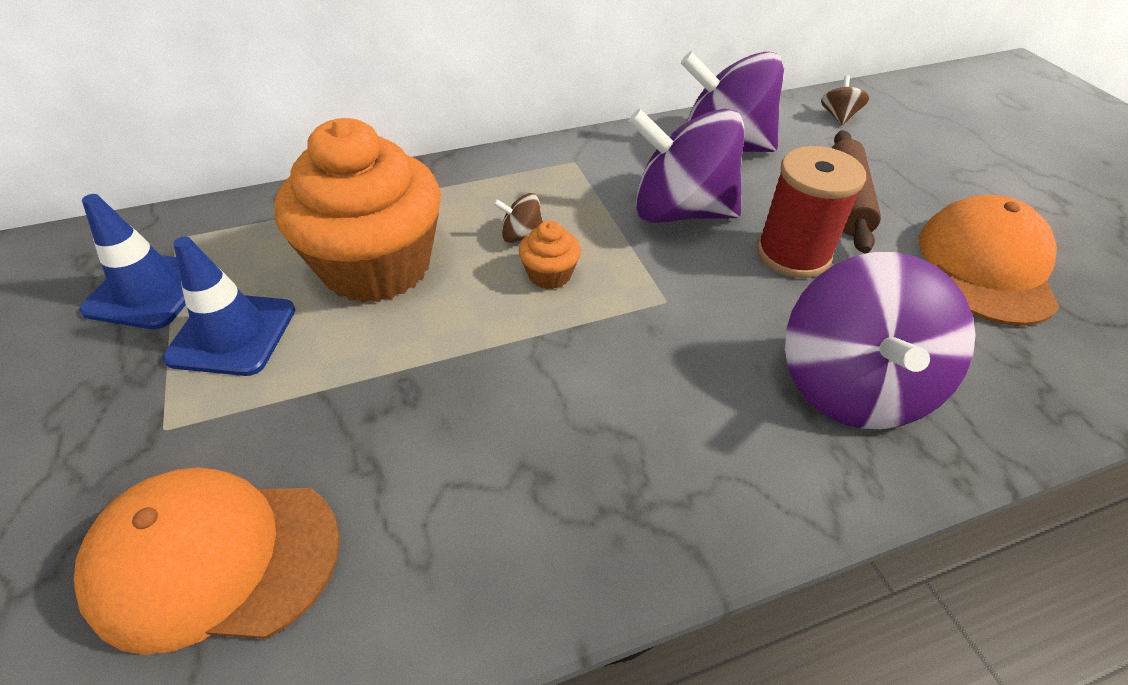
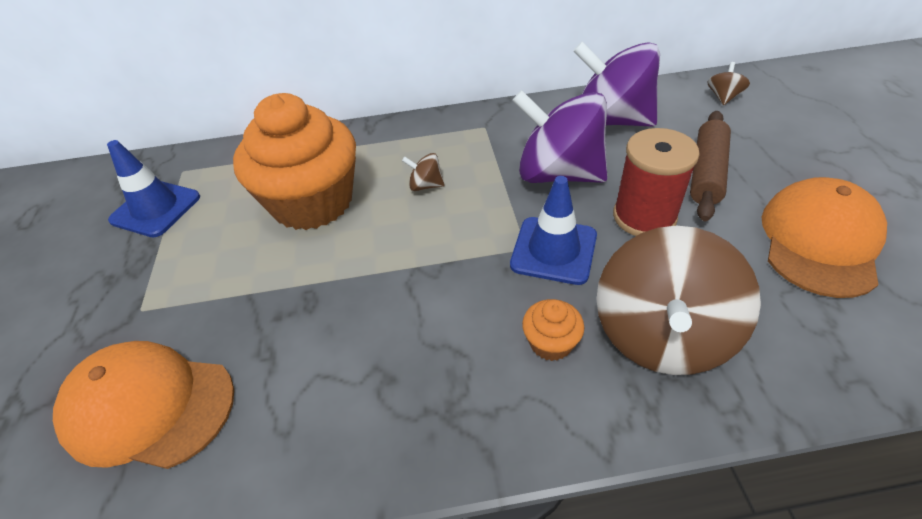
camera: 15 degrees right, 0 degrees up
(232, 334) = (201, 245): blue traffic cone -> blue traffic cone (553, 250)
(550, 274) = (438, 219): orange cupcake -> orange cupcake (551, 343)
(852, 386) = (661, 335): purple spinning top -> brown spinning top

